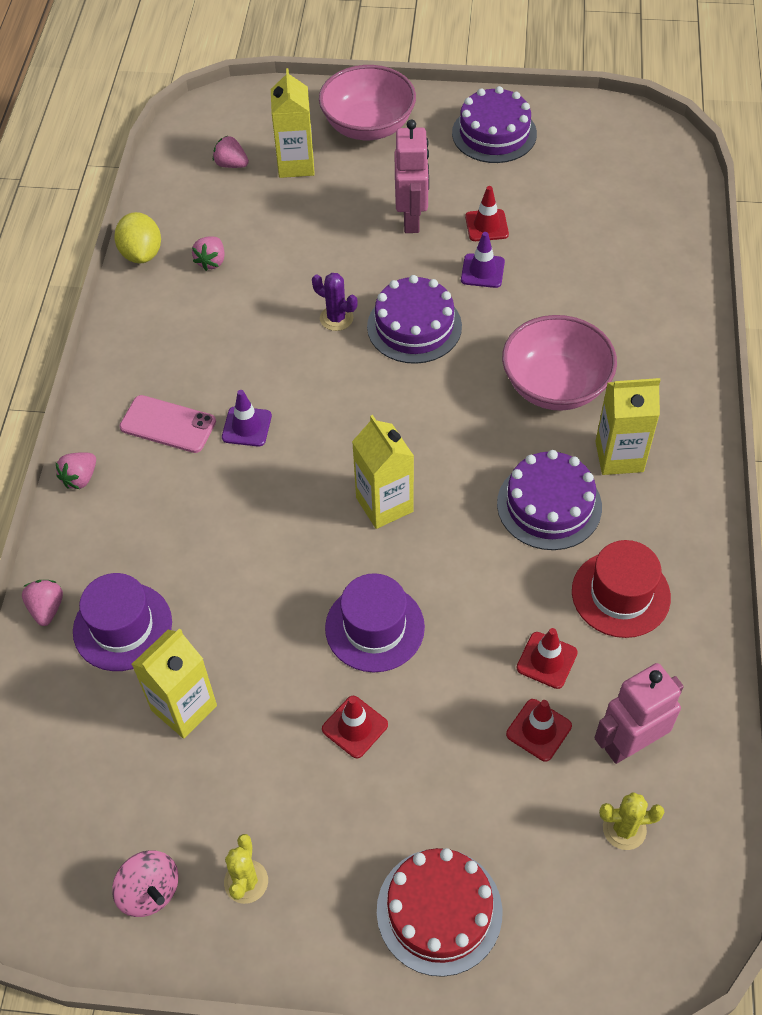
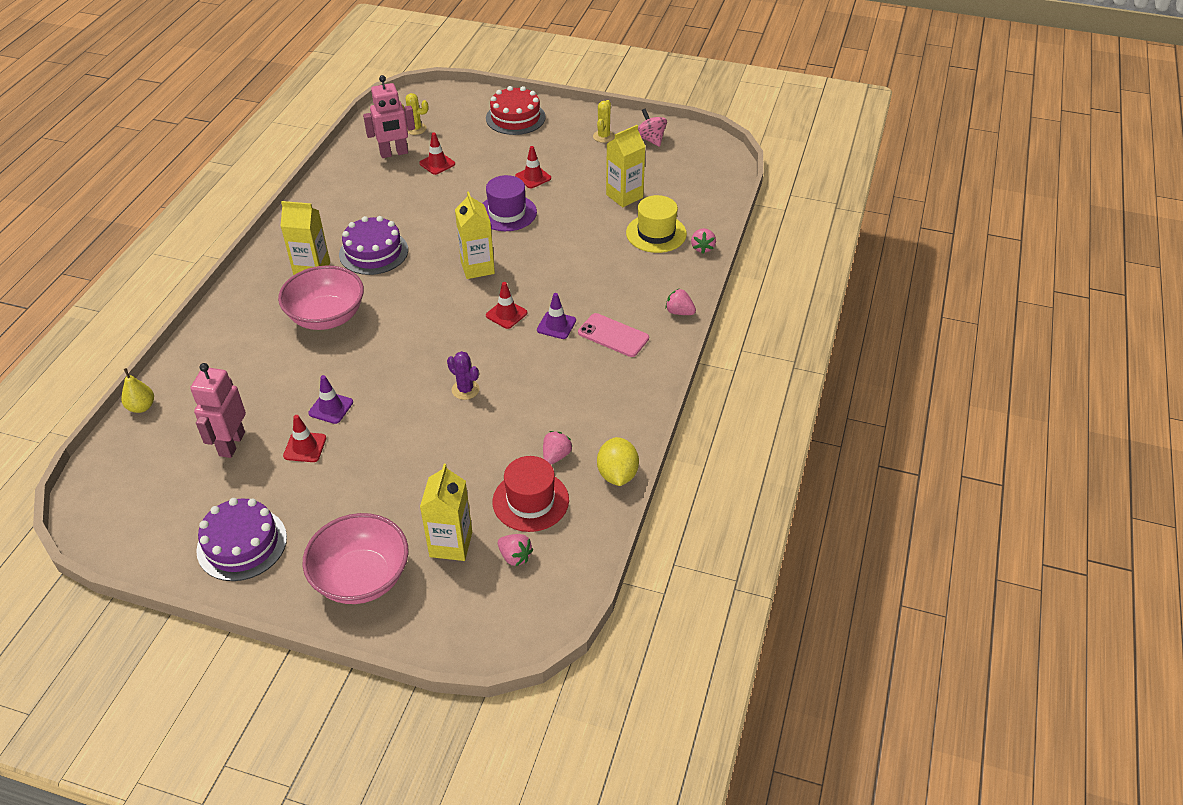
camera: 170 degrees left, 10 degrees down
(80, 478) = (679, 312): pink strawberry -> pink strawberry turned 105 degrees counterclockwise
(122, 626) = (656, 233): purple hat -> yellow hat
(411, 219) = (366, 465): pink robot -> pink robot (231, 444)
(414, 326) = (407, 373): purple cake -> none
(546, 660) = (417, 187): red traffic cone -> red traffic cone (506, 314)
(620, 594) = (358, 207): red hat -> red hat (530, 501)
(694, 236) = (141, 407): none -> yellow pear

